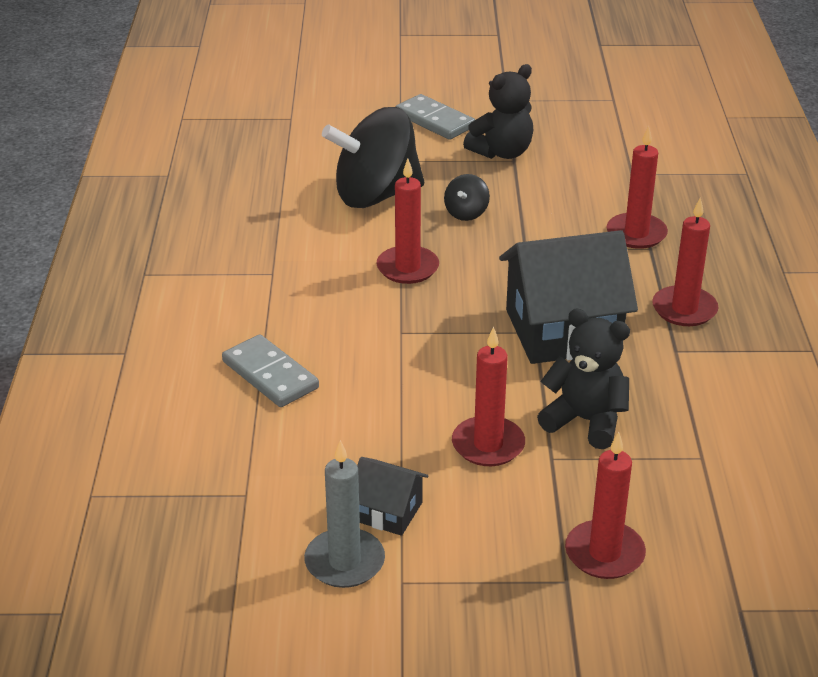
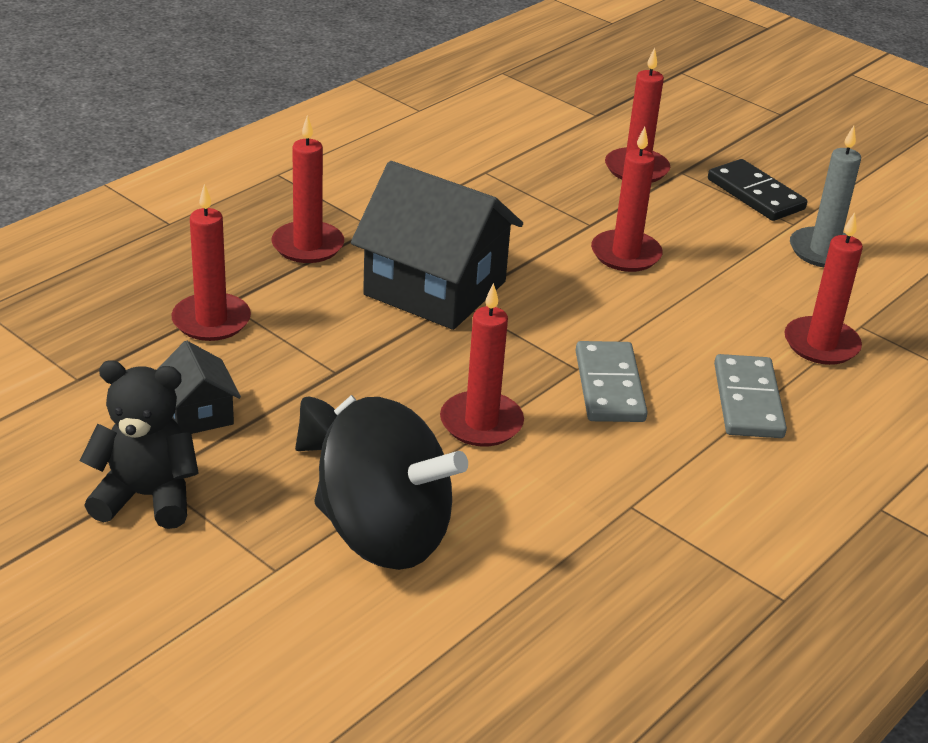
camera: 140 degrees left, 0 degrees up
(261, 454) = (821, 344): none -> red candle
(388, 511) = (757, 259): black house -> black house (198, 413)
(434, 121) = (128, 608): grey domino -> grey domino (609, 386)
(472, 598) = (755, 194): none -> black domino
(585, 421) = (528, 228): black teddy bear -> none

